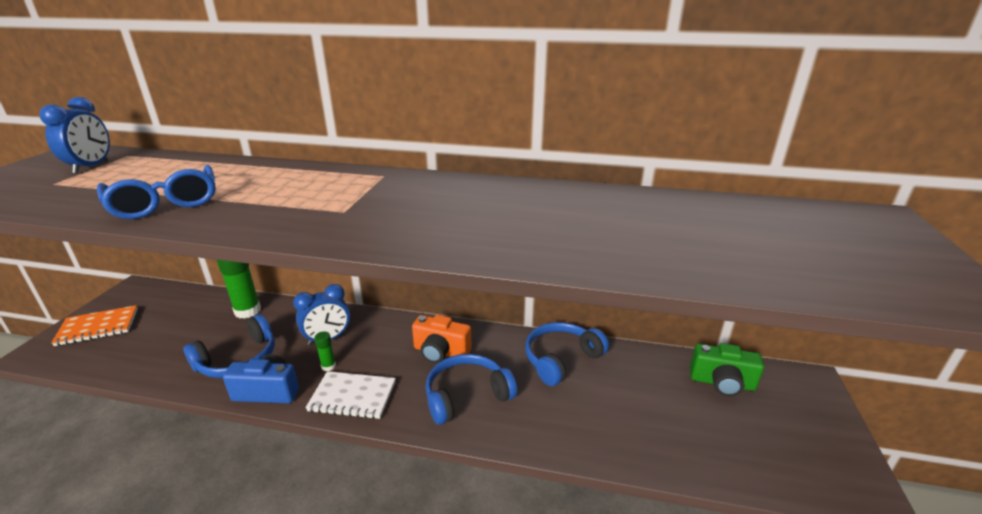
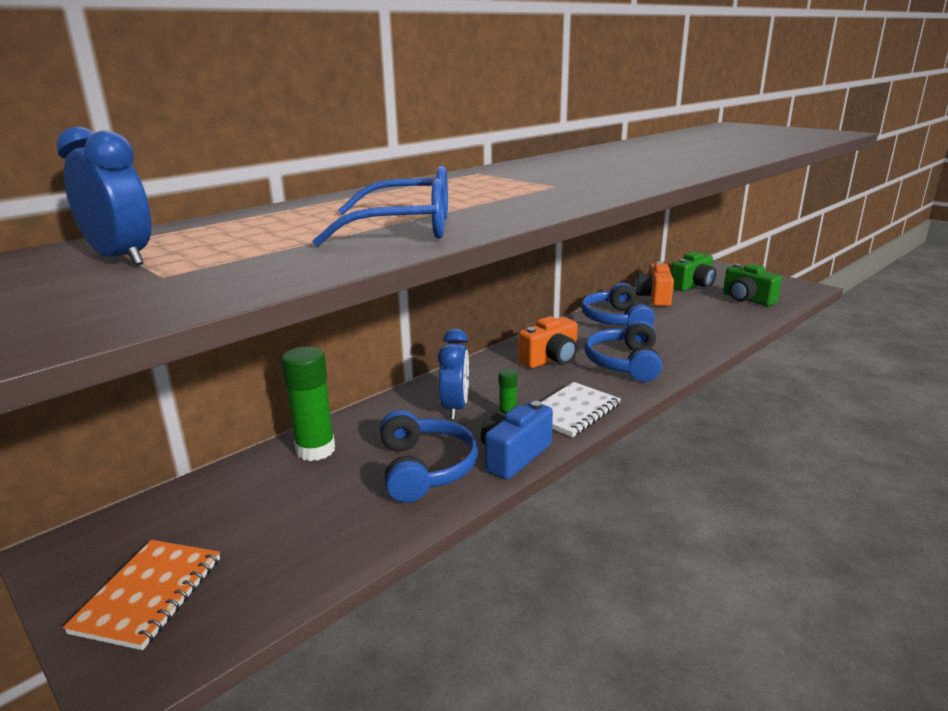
camera: 55 degrees left, 5 degrees down
(648, 366) = (654, 297): none -> orange camera
(735, 440) = (747, 299): none -> green camera

